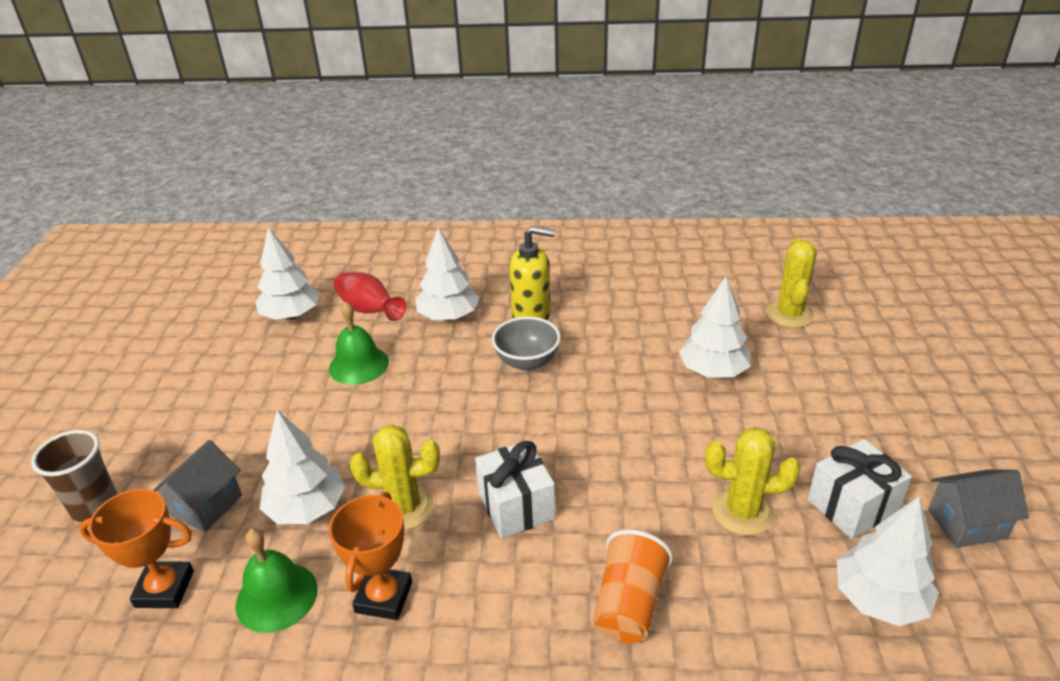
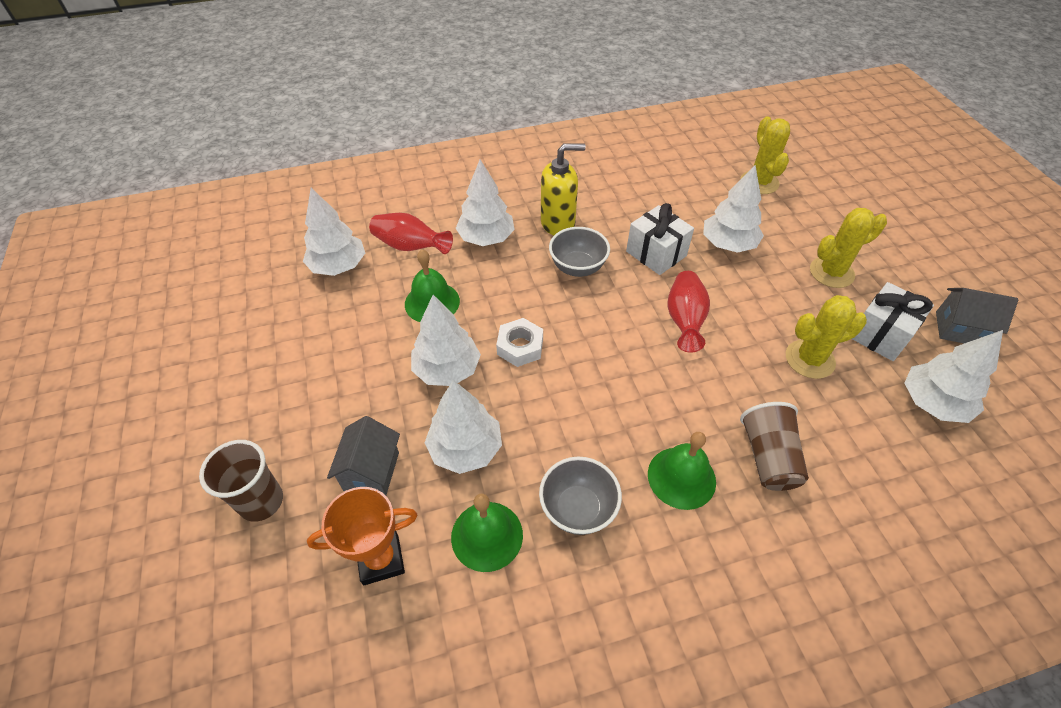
camera: 20 degrees left, 15 degrees up
(335, 430) = (447, 369): none -> white tree
(383, 597) = (578, 509): orange trophy -> grey bowl
(404, 508) = (549, 425): yellow cactus -> yellow cactus (831, 272)
(420, 425) = (520, 346): none -> white nut
(515, 597) = (681, 477): none -> green bell
(516, 506) = (640, 399): white gift -> white gift (656, 253)
(615, 438) = (684, 320): none -> red vase
(629, 604) = (768, 457): orange cup -> brown cup
(967, 524) = (959, 329): grey house -> grey house turned 45 degrees clockwise

